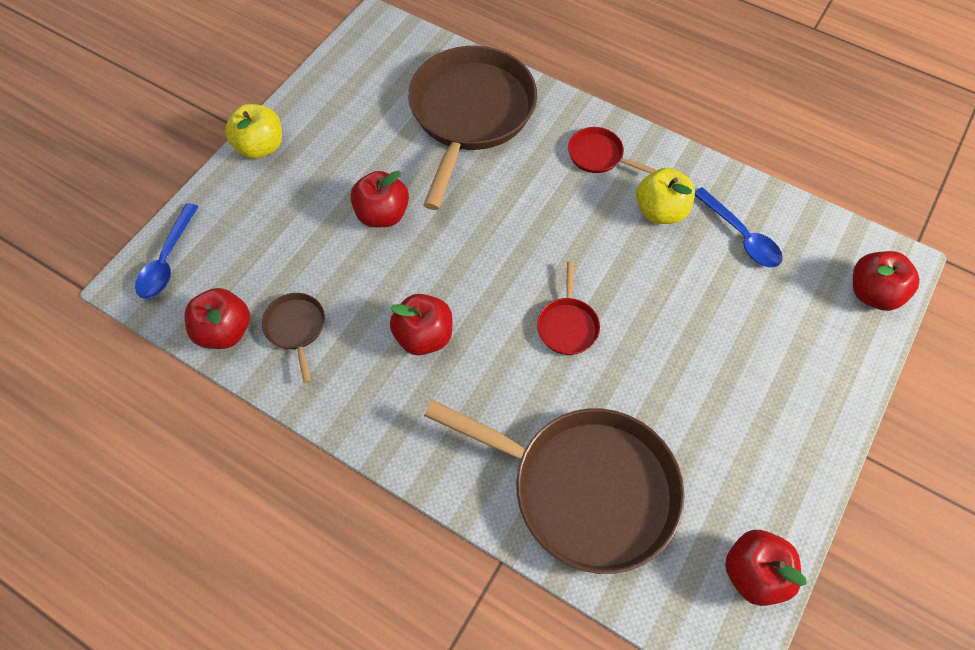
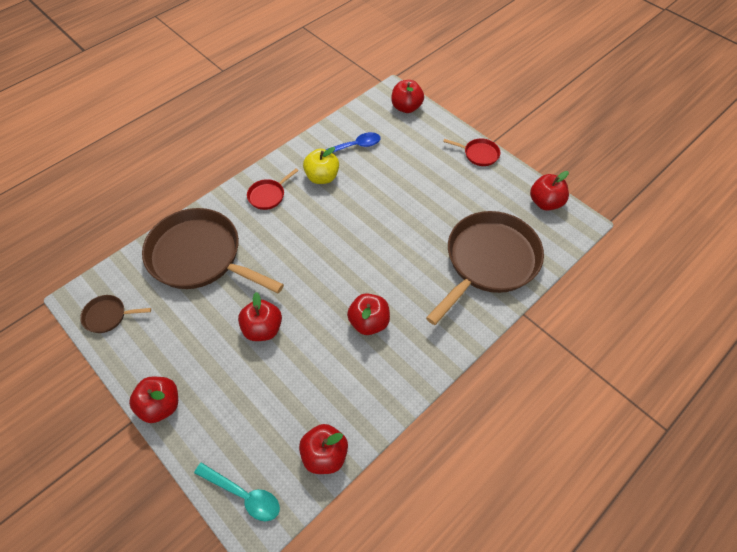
camera: 75 degrees left, 5 degrees down
(167, 260) = (244, 495): blue spoon -> turquoise spoon
(261, 147) = (161, 405): yellow apple -> red apple
(296, 328) = (338, 403): brown pan -> brown pan (108, 316)
(567, 325) = (385, 243): red pan -> red pan (479, 154)

